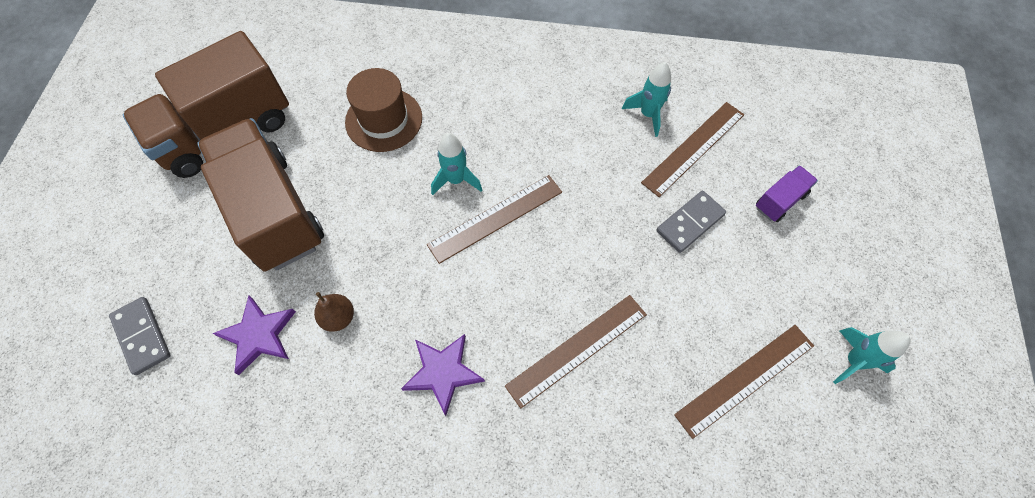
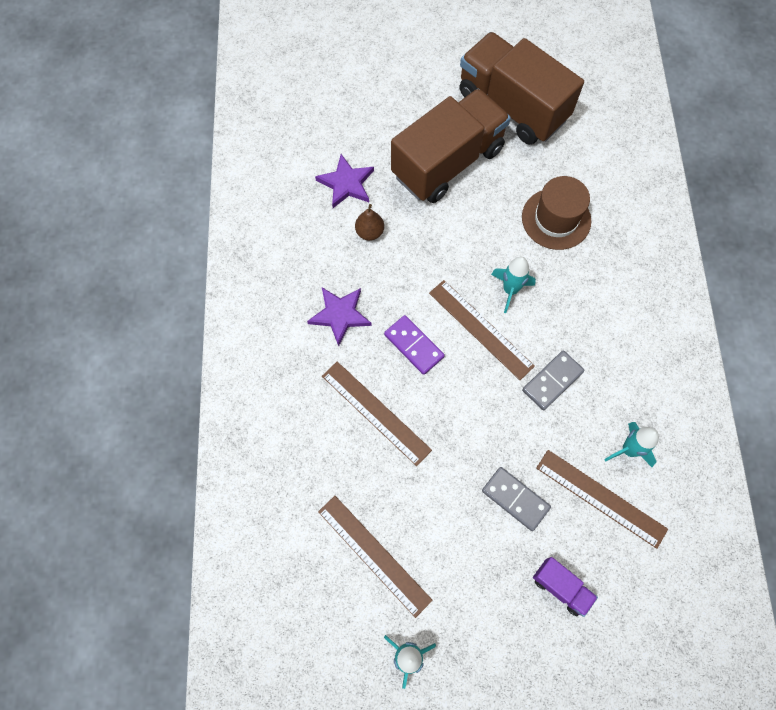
camera: 80 degrees right, 5 degrees up
(142, 336) = (332, 112): grey domino -> grey domino (552, 381)
(501, 292) = (414, 345): none -> purple domino

